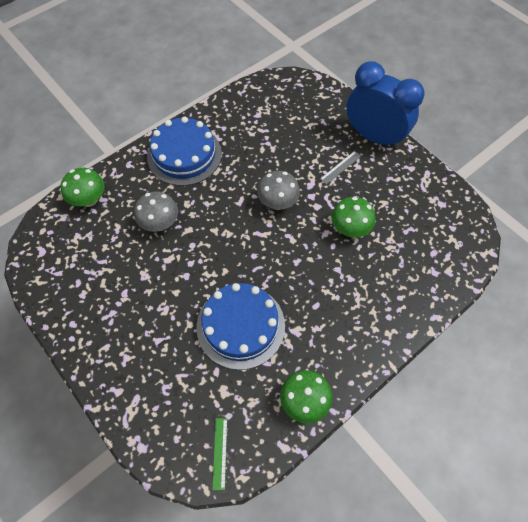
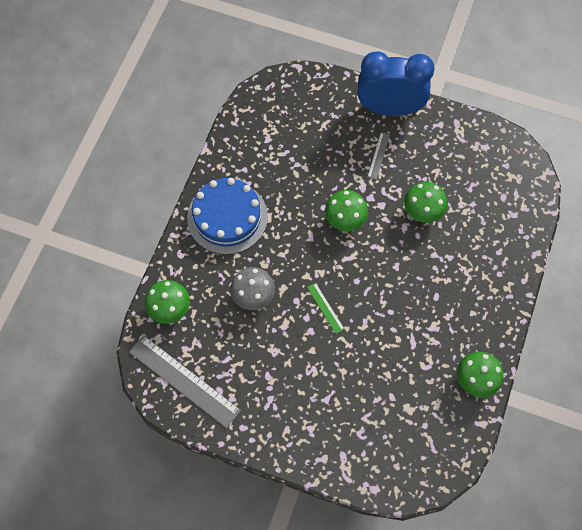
camera: 30 degrees left, 5 degrees up
(57, 260) = (184, 381): none -> grey ruler
(220, 453) = (437, 456): green ruler -> green ruler (325, 308)
(240, 326) = (386, 348): blue cake -> none
(278, 203) = (345, 220): grey mushroom -> green mushroom

